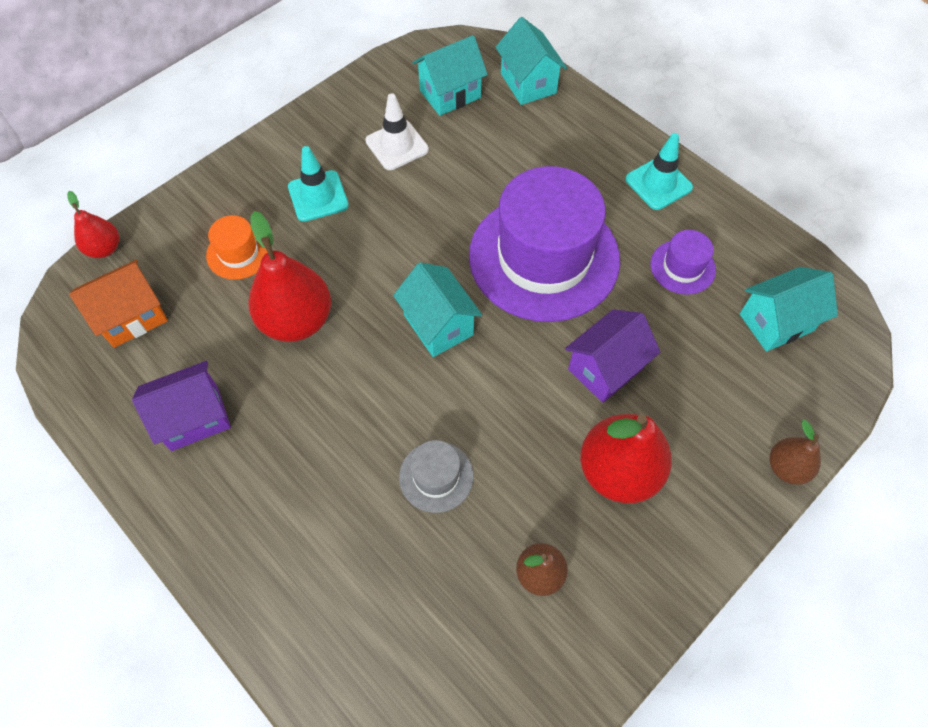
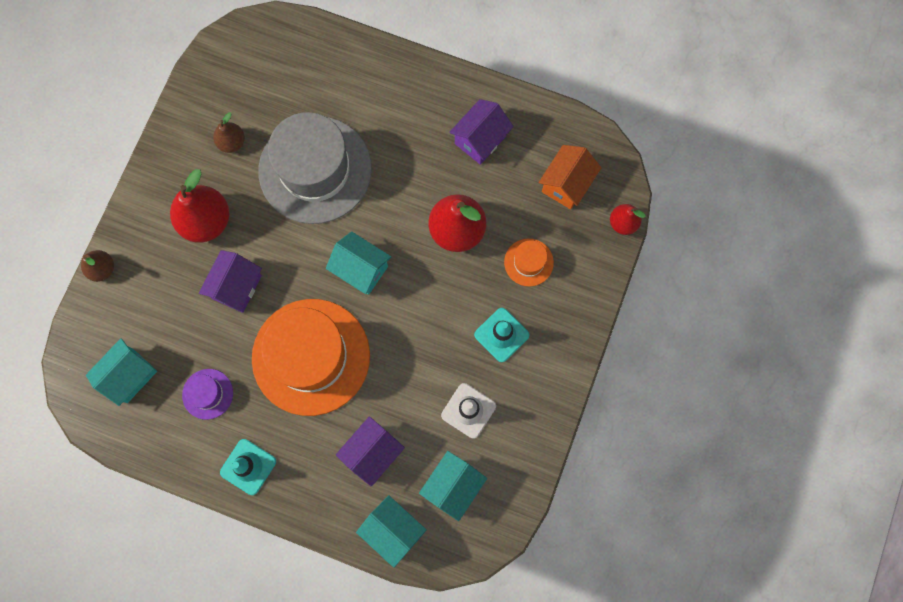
camera: 155 degrees right, 15 degrees up
(436, 476) = (315, 170): grey hat -> grey hat, size x2.34
(517, 148) = (372, 452): none -> purple house
(544, 257) = (311, 356): purple hat -> orange hat

